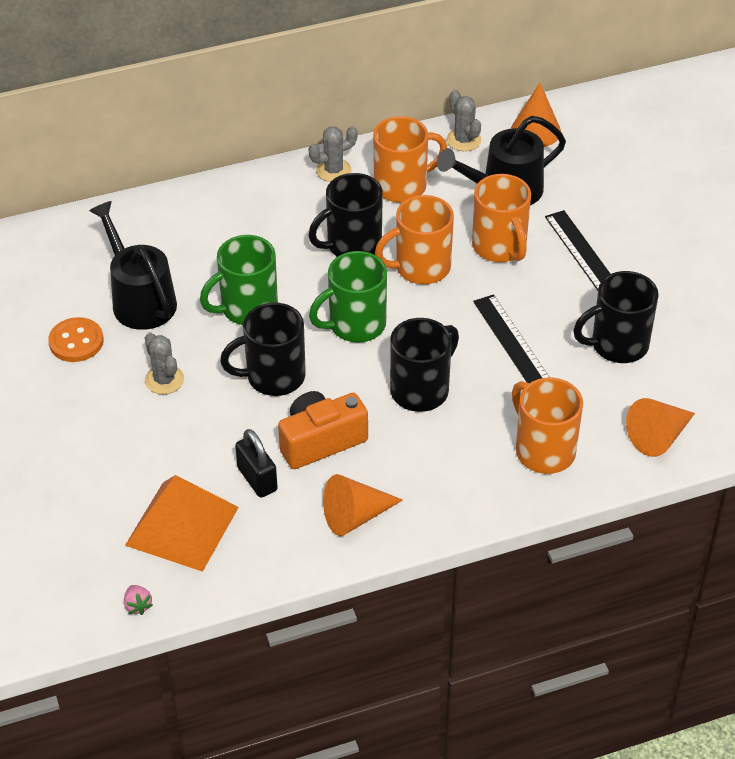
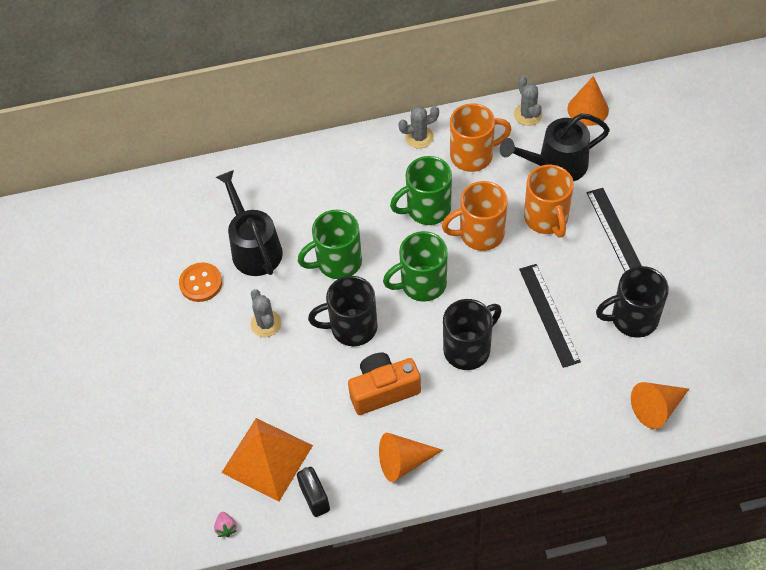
camera: 10 degrees right, 10 degrees up
(257, 479) = (330, 421): black padlock -> black padlock (315, 498)
(352, 245) = (427, 209): black mug -> green mug
(543, 450) = (561, 413): orange mug -> none

